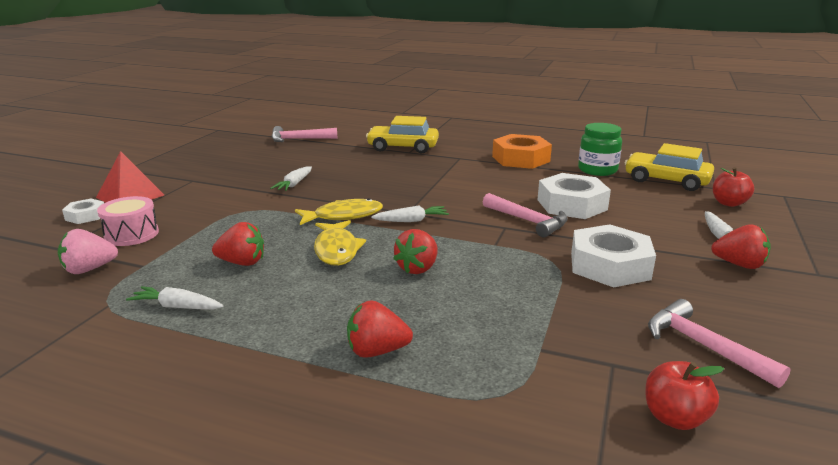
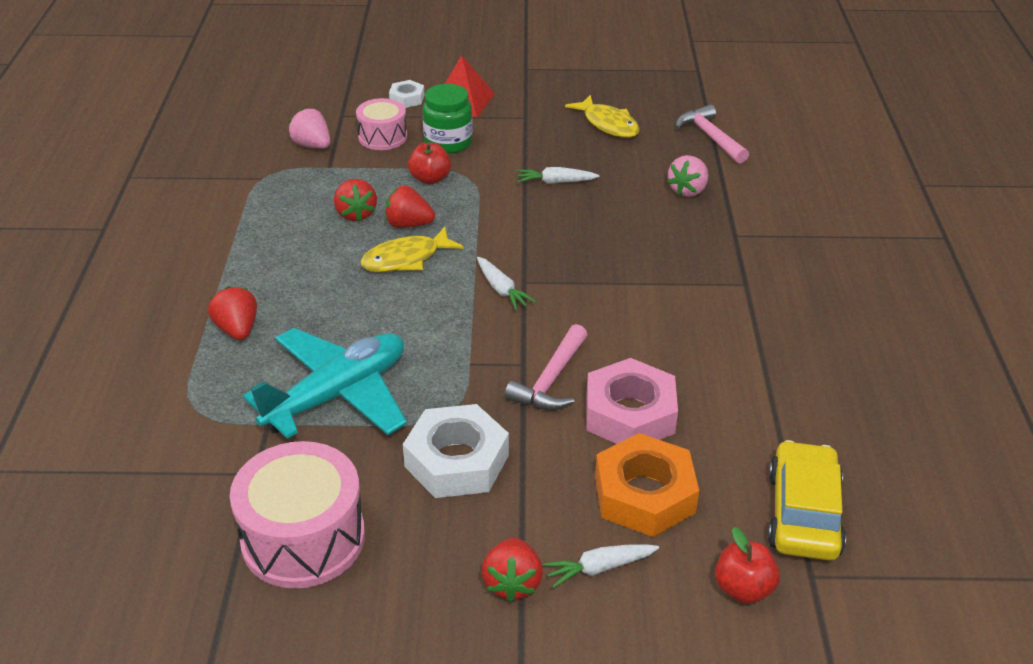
camera: 70 degrees right, 15 degrees up
(177, 307) = (270, 210): white carrot -> none
(343, 216) = (488, 240): yellow fish -> yellow fish (608, 124)
(350, 153) = (688, 190): none -> pink strawberry
(403, 147) = (748, 225): yellow car -> none
(418, 268) = (389, 320): red strawberry -> red strawberry (408, 224)
(511, 305) = (337, 395): none -> turquoise plane
(520, 159) = (787, 343): orange nut -> orange nut (644, 494)
(572, 205) = (630, 414): white nut -> pink nut
(597, 170) = (796, 430): green jar -> green jar (448, 143)
(674, 418) = (185, 514): red apple -> red apple (430, 179)
(703, 346) = (303, 538): pink hammer -> pink drum

